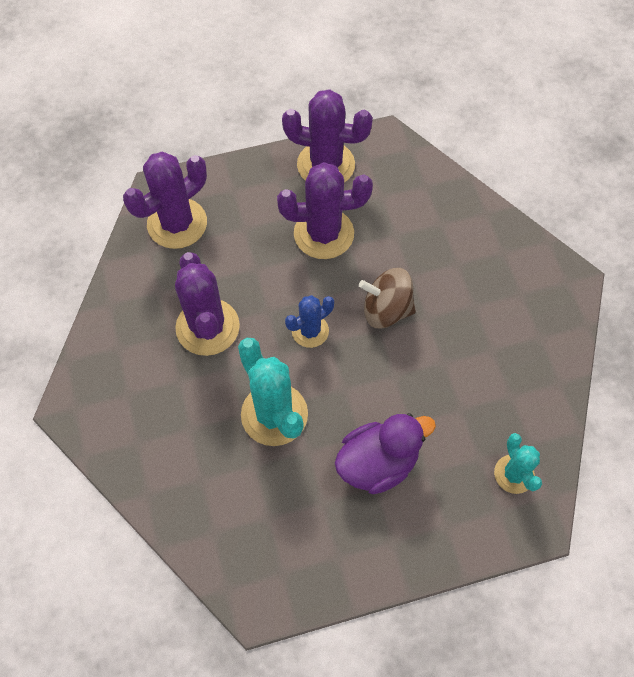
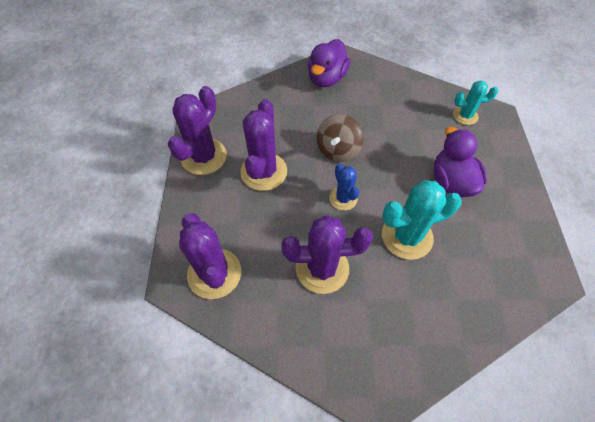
camera: 75 degrees left, 5 degrees down
(515, 269) = (326, 78): none -> purple duck

